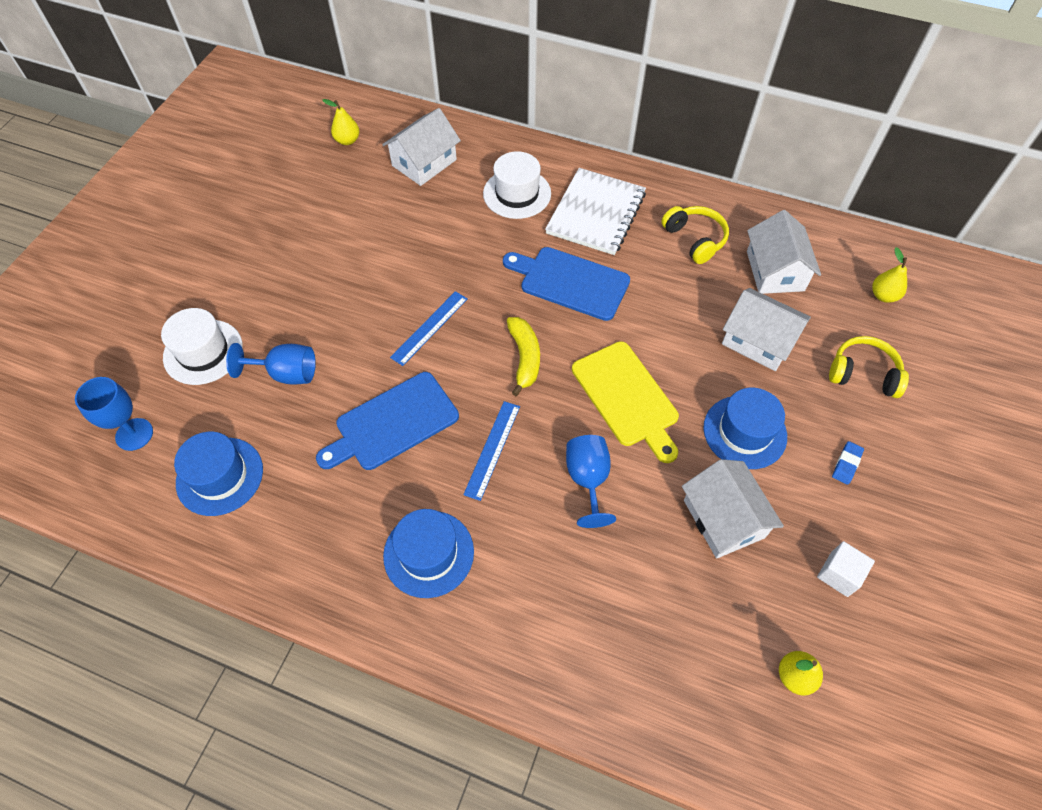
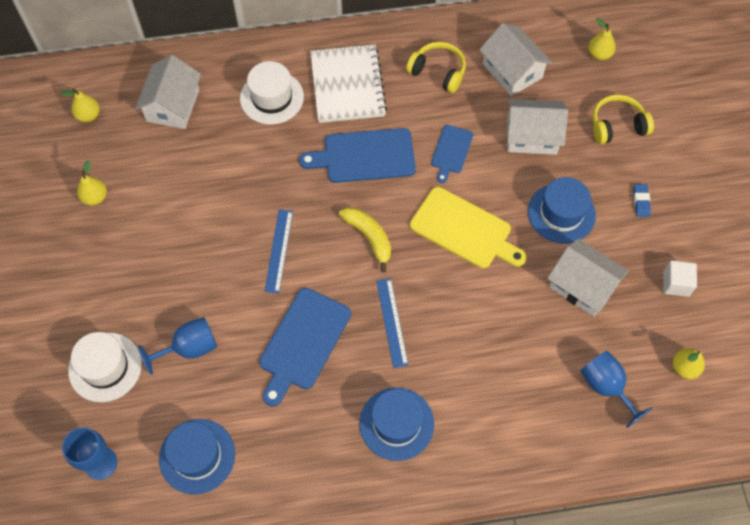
camera: 30 degrees left, 5 degrees up
(303, 207) = (95, 197): none -> yellow pear
(588, 480) = (474, 308): blue goblet -> blue goblet (606, 387)
(661, 317) = (451, 151): none -> blue cutting board

